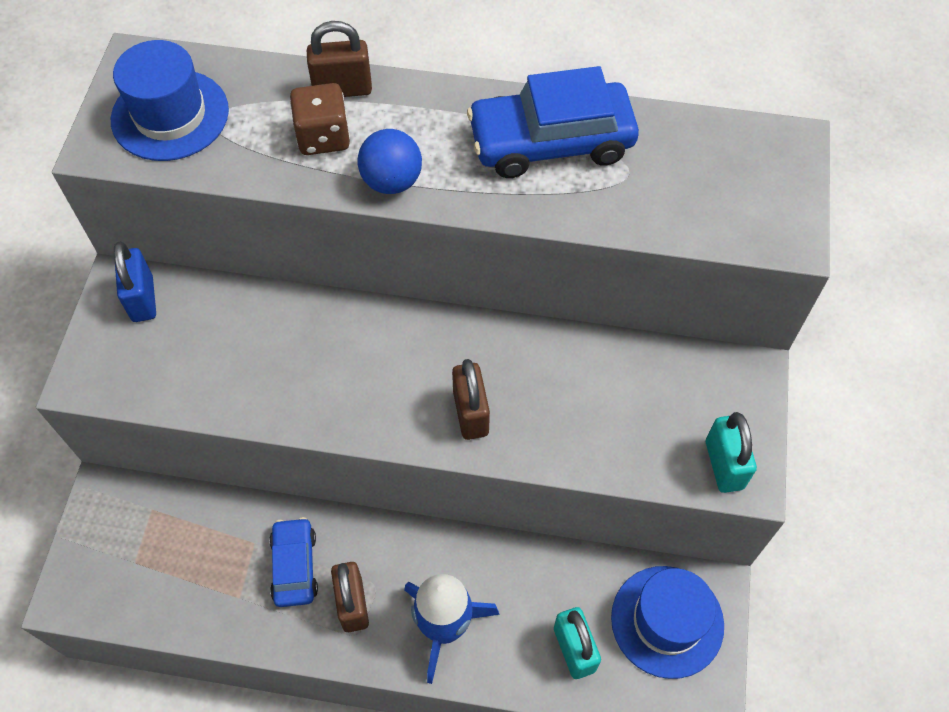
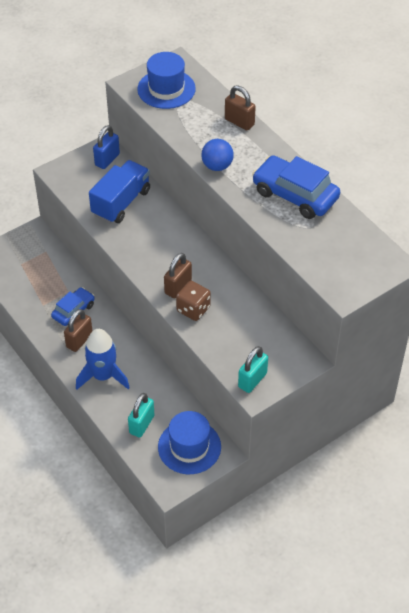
camera: 45 degrees right, 10 degrees down
(240, 350) = (121, 202): none -> blue truck
(323, 137) = (211, 134): brown dice -> brown dice (193, 309)

